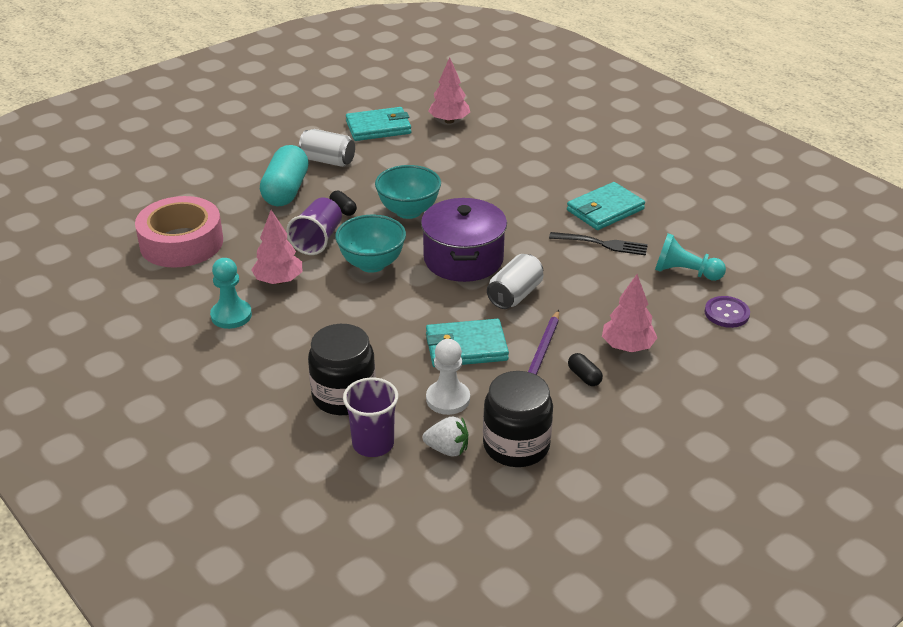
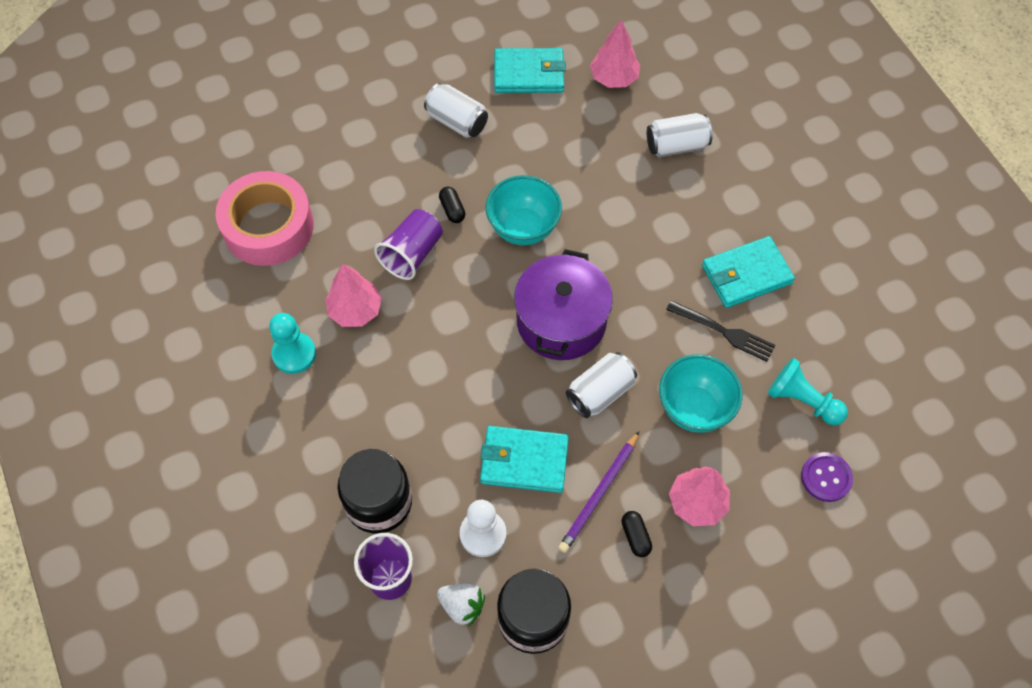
camera: 15 degrees right, 25 degrees up
(285, 191) = (398, 164): turquoise capsule -> none
(372, 264) = (460, 307): turquoise bowl -> turquoise bowl (694, 408)
(516, 149) = (676, 146): none -> white can

